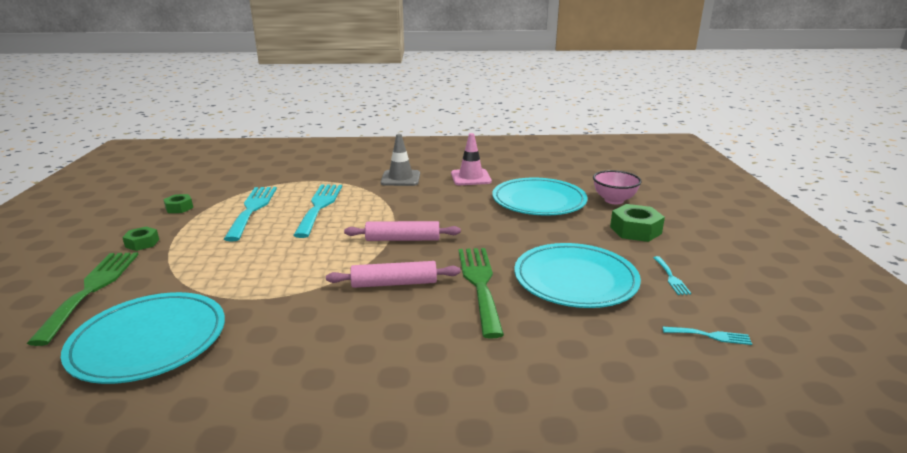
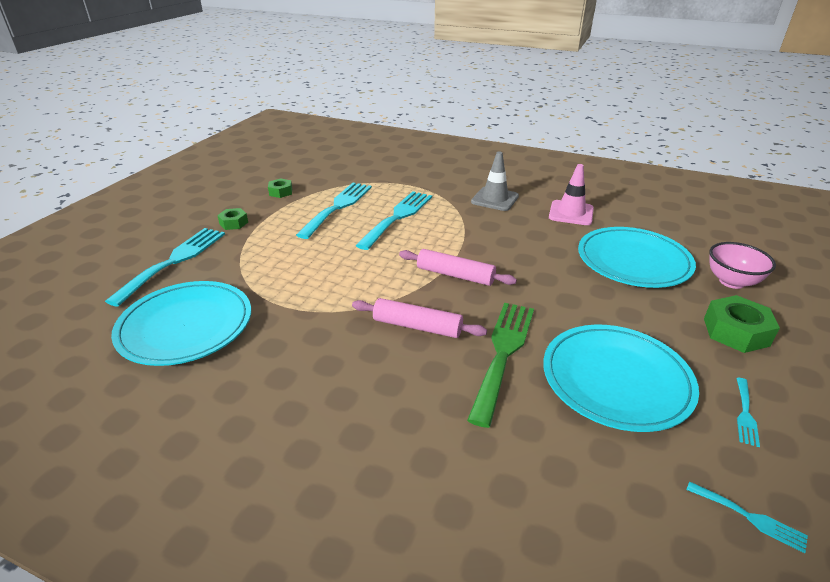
camera: 25 degrees right, 10 degrees up
(92, 289) = (174, 261): green fork -> turquoise fork

